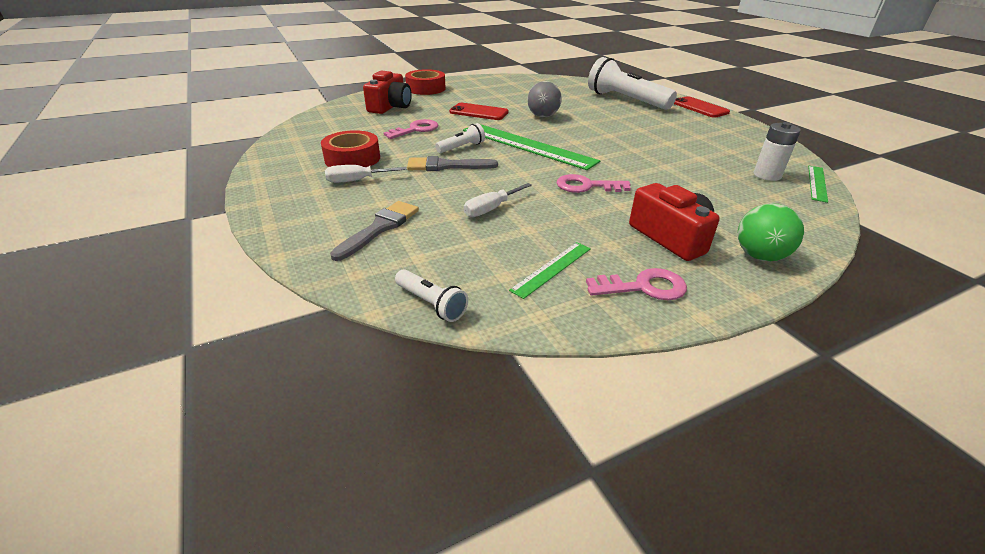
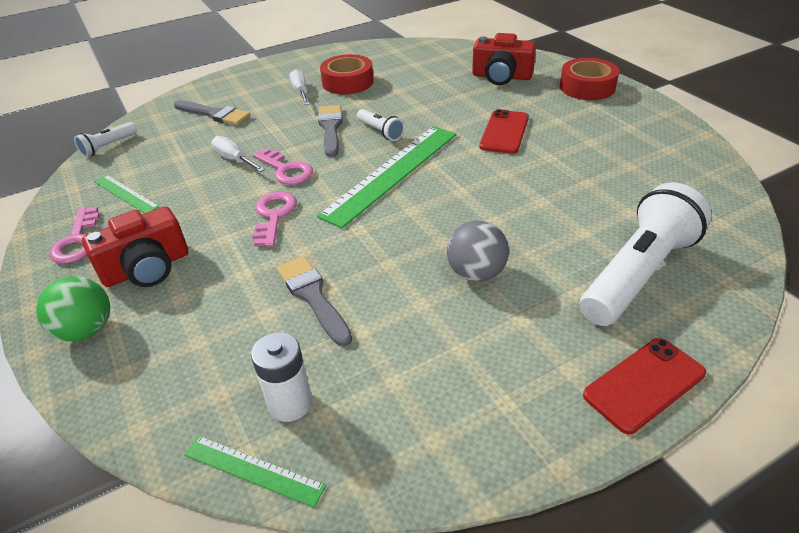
camera: 90 degrees right, 5 degrees up
(415, 130) = (429, 100): pink key -> pink key (286, 170)
(543, 116) = (507, 182): grey ball -> grey ball (476, 273)
(676, 170) = (313, 297): none -> grey brush

